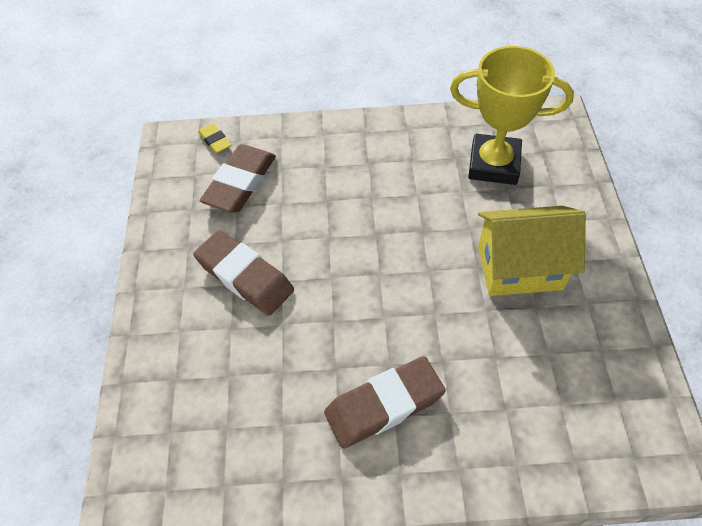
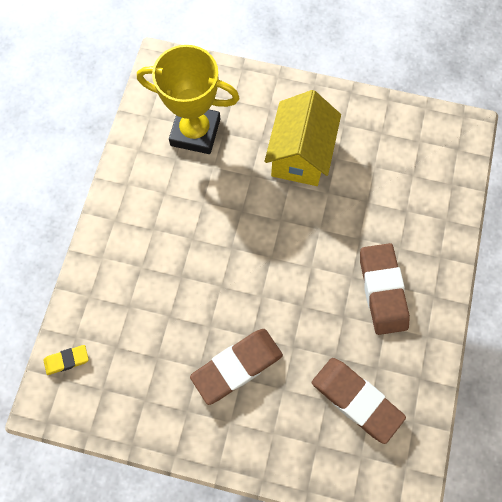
camera: 75 degrees left, 15 degrees up
(240, 183) = (131, 347): brown eraser -> brown eraser (356, 400)
(493, 164) = (195, 132): yellow trophy -> yellow trophy turned 75 degrees clockwise

